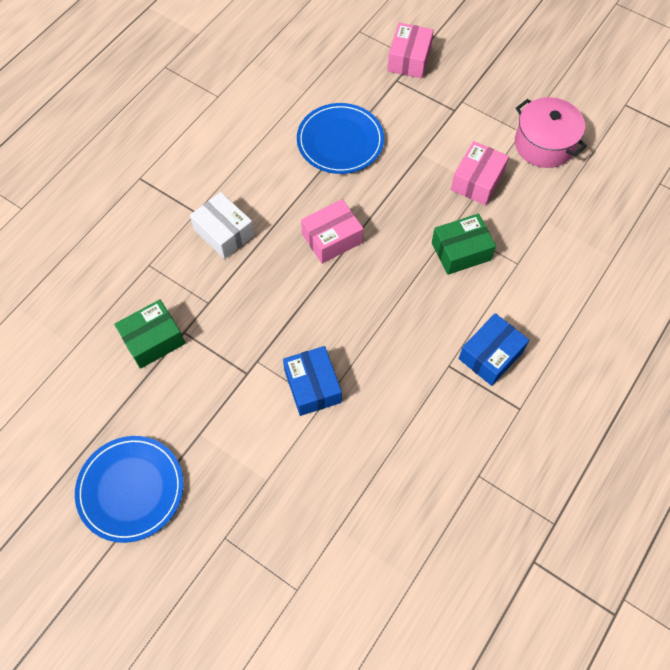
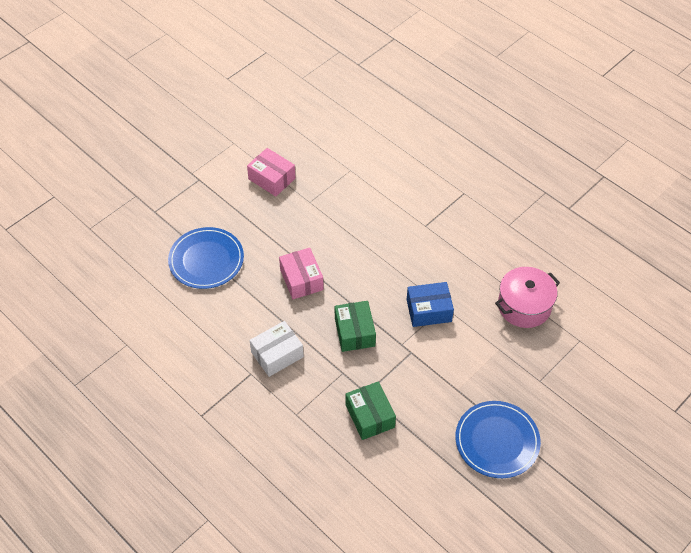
camera: 80 degrees left, 10 degrees down
(409, 59) = (135, 199): pink box -> none
(461, 251) = (332, 200): green box -> green box (354, 332)
(490, 355) = (421, 200): blue box -> none
(544, 144) = (249, 132): pink pot -> pink pot (524, 306)

